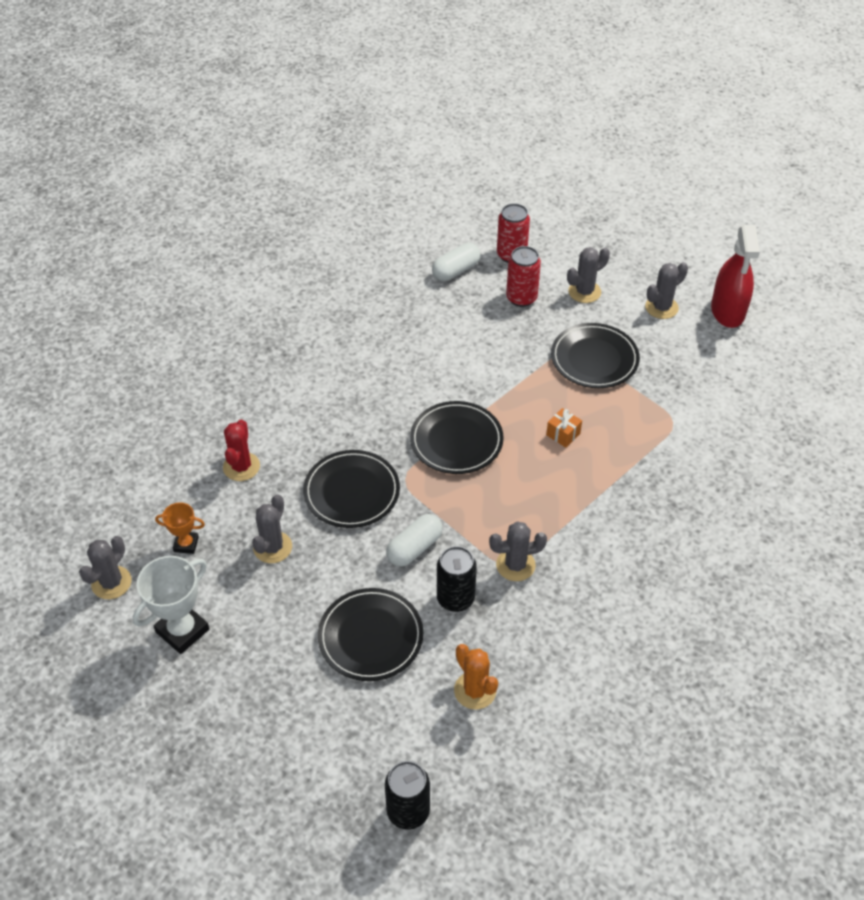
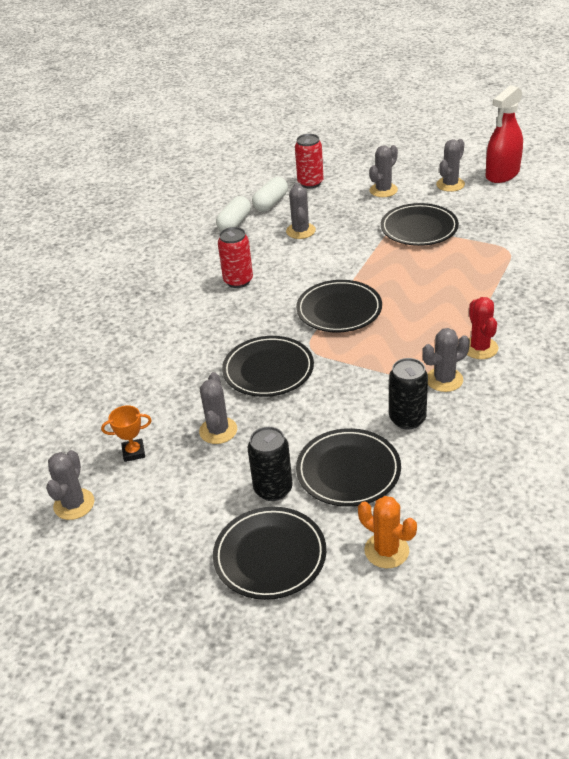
camera: 15 degrees left, 10 degrees down
(182, 630) = (165, 521): white trophy -> none
(241, 467) = (156, 380): red cactus -> red cactus (480, 348)
(257, 701) = (270, 556): none -> black plate
(408, 811) = (467, 598): black can -> black can (273, 489)
(414, 548) = (348, 393): white capsule -> white capsule (234, 223)
(468, 321) = (300, 231): none -> grey cactus
(475, 690) = (468, 482): orange cactus -> orange cactus (386, 550)
(521, 298) = (335, 206): red can -> red can (238, 281)
(563, 434) = (425, 282): orange gift -> none
(727, 311) = (502, 174): red spray bottle -> red spray bottle turned 60 degrees clockwise

